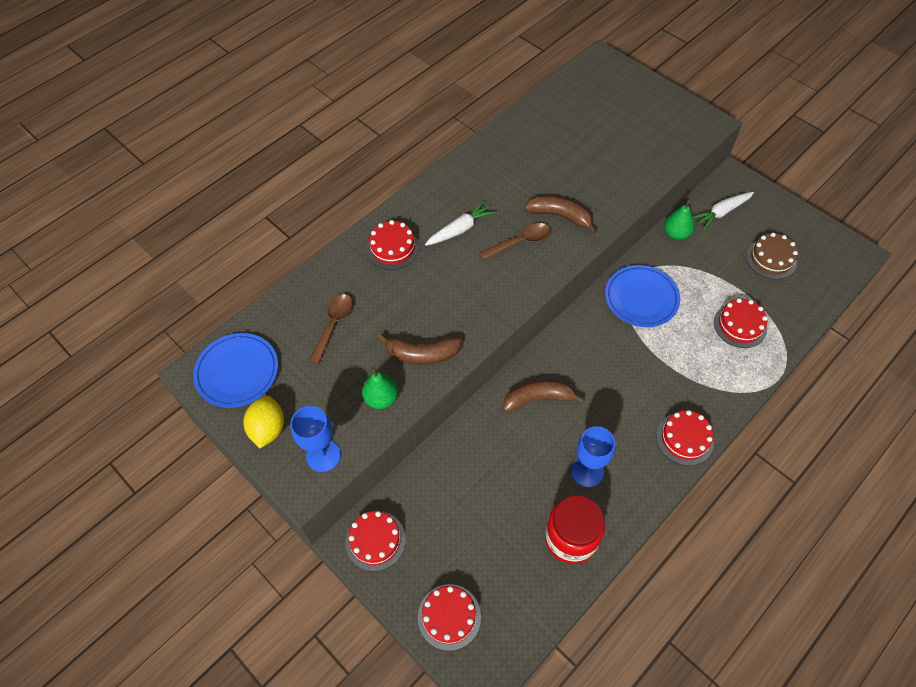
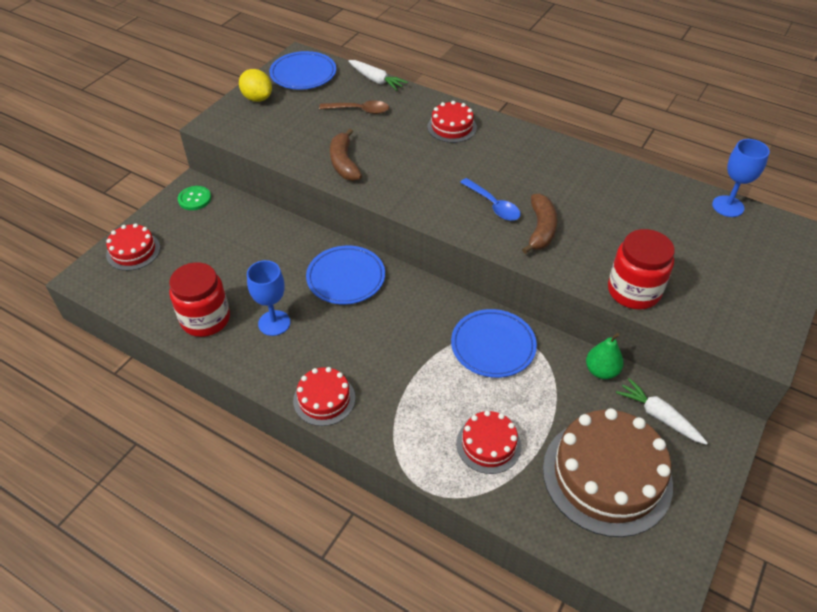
camera: 75 degrees right, 10 degrees down
(268, 429) = (257, 98): yellow lemon -> yellow lemon turned 60 degrees clockwise
(323, 455) = (238, 128): blue goblet -> blue goblet (728, 206)
(375, 540) = (194, 199): red cake -> green button
(381, 398) = (295, 148): green pear -> none
(460, 229) = (491, 163): white carrot -> white carrot (376, 80)
(520, 242) = (493, 205): brown spoon -> blue spoon
(538, 398) = (346, 278): brown banana -> blue plate
(643, 176) = (633, 291): none -> red jar
(771, 259) = (607, 476): brown cake -> brown cake, size x1.92

